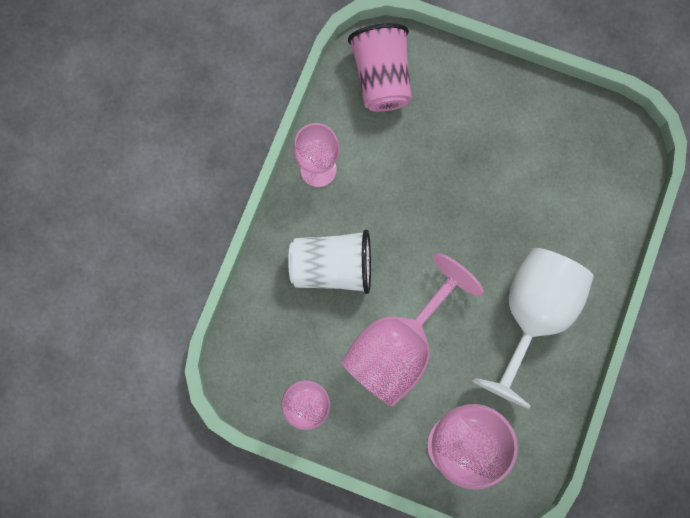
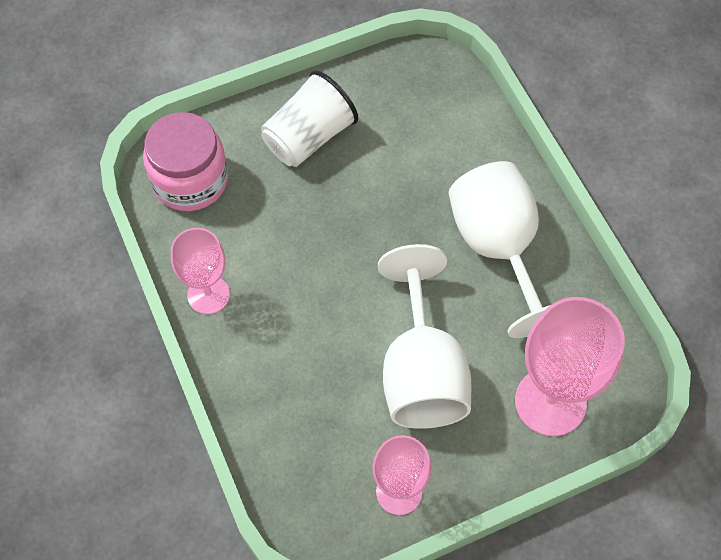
camera: 45 degrees left, 15 degrees down
(332, 267) = (301, 360): white cup -> white cup (309, 137)
(381, 78) = (190, 180): pink cup -> pink jar
(399, 346) = (421, 371): pink goblet -> white goblet

